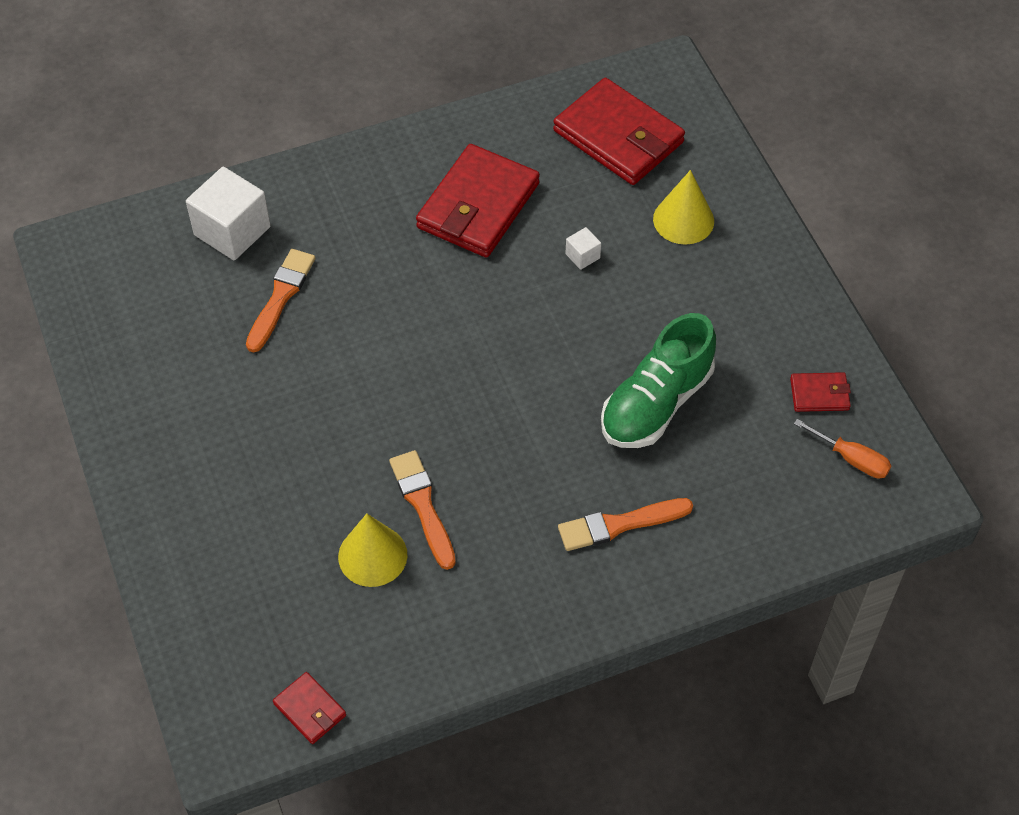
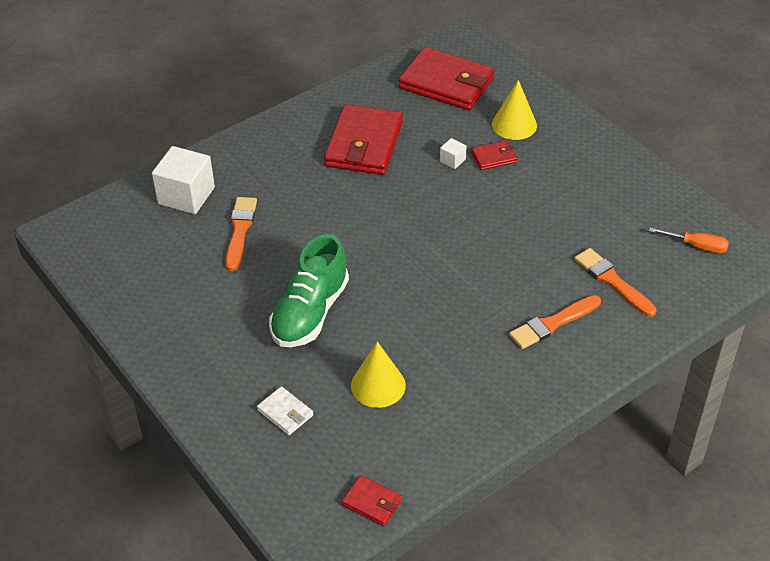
camera: 15 degrees left, 10 degrees down
(250, 564) = (285, 413): none -> white wallet
(423, 505) = (402, 343): orange brush -> orange brush (612, 281)
(656, 403) = (545, 241): green shoe -> green shoe (310, 312)
(819, 394) = (656, 211): red wallet -> red wallet (493, 157)

